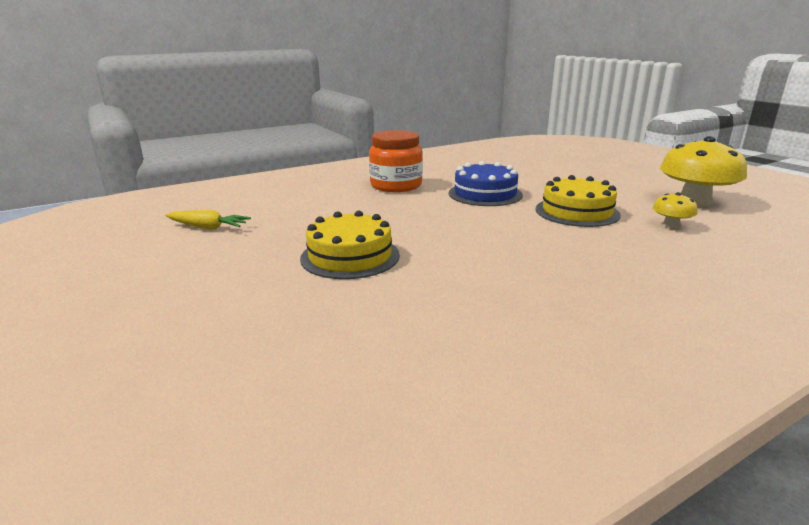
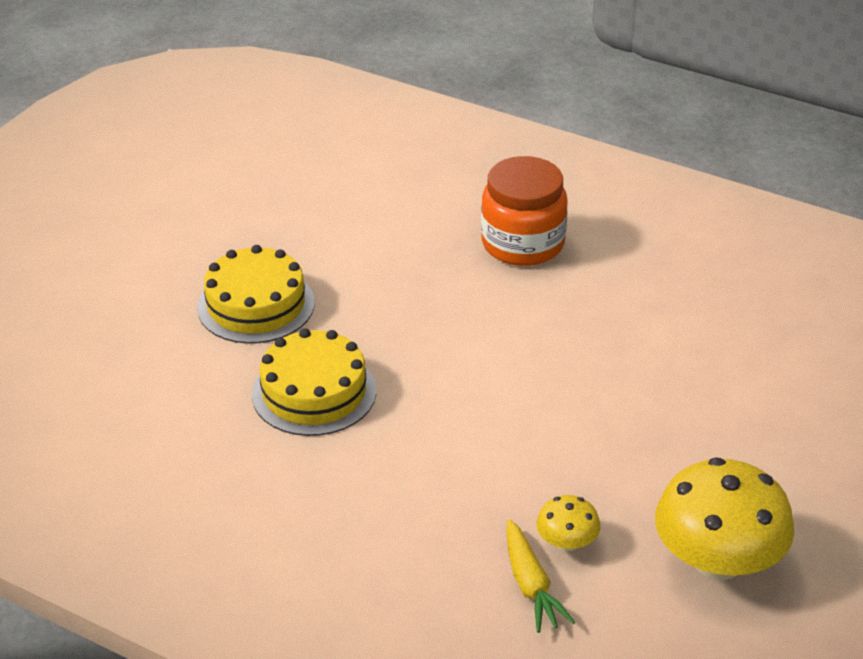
camera: 60 degrees right, 15 degrees up
(208, 227) = (257, 176): yellow carrot -> yellow carrot (530, 585)
(485, 194) = (559, 336): blue cake -> none
(577, 212) = (552, 441): yellow cake -> yellow cake (314, 392)

